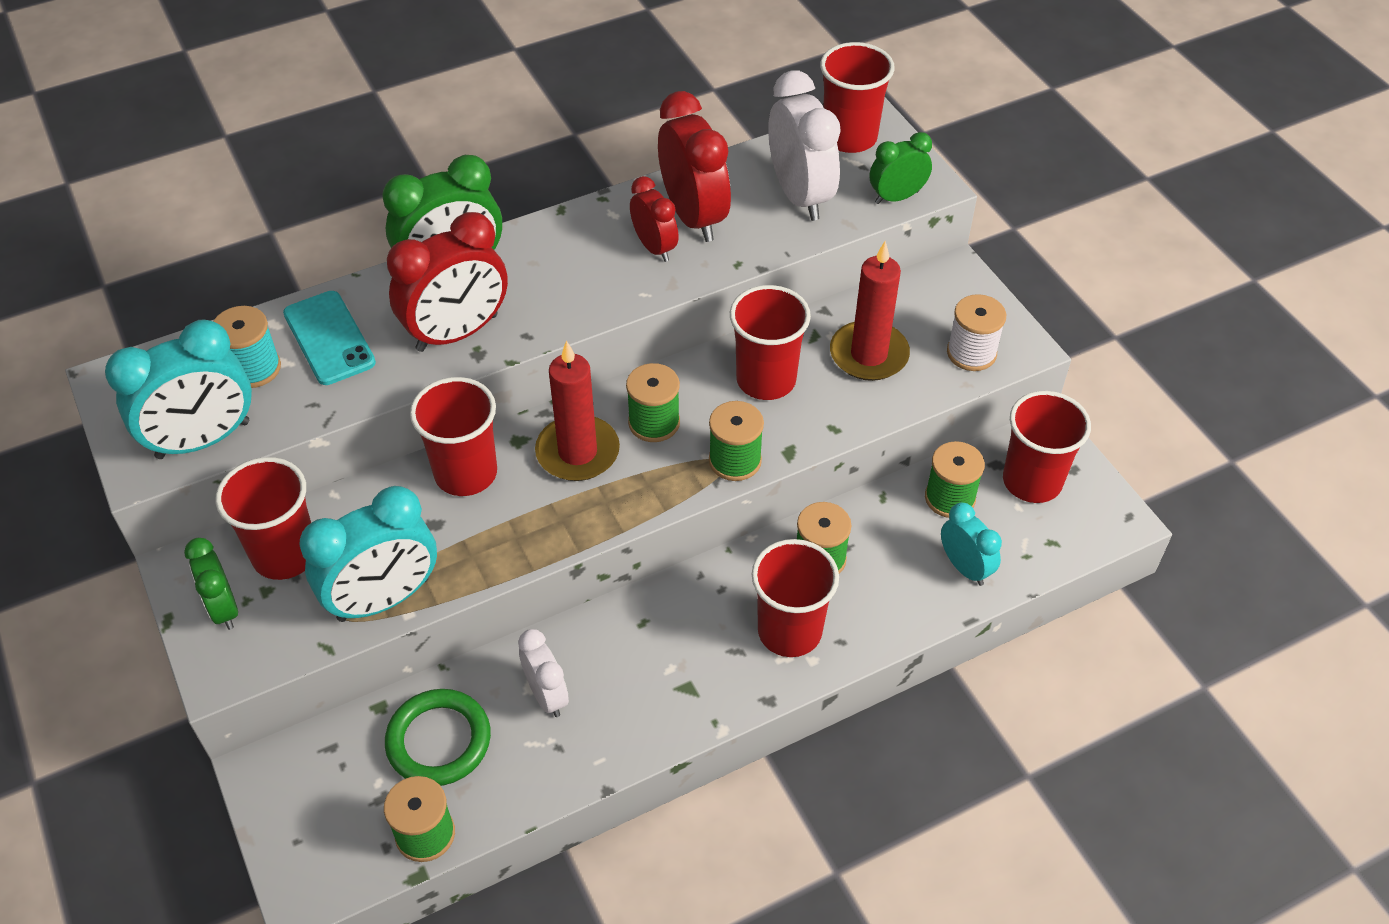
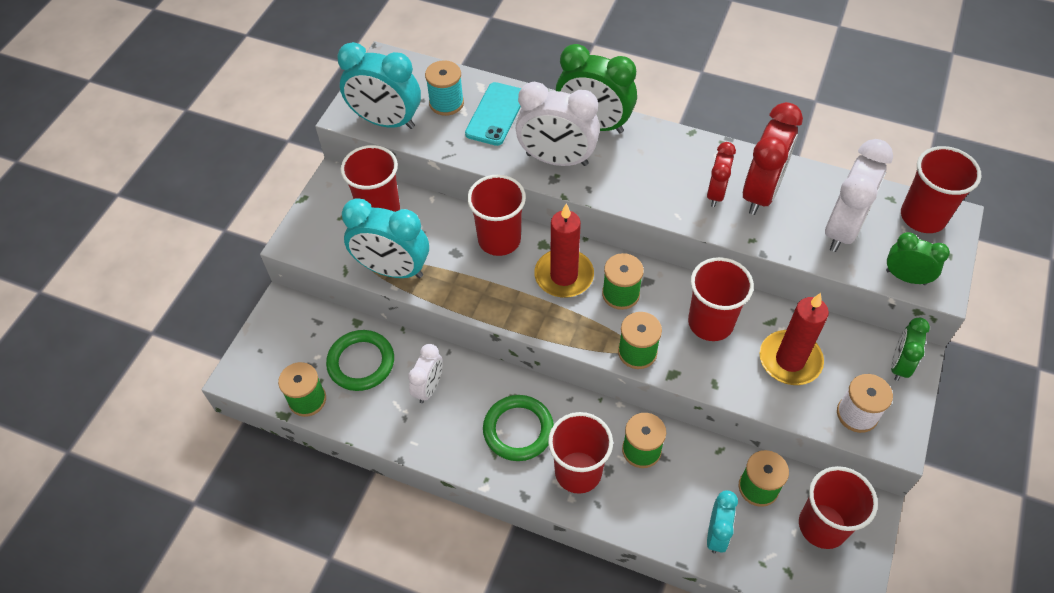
camera: 50 degrees right, 5 degrees up
(224, 608) = (328, 213): green clock -> green clock (899, 365)
(457, 333) = (557, 160): red clock -> white clock
(688, 648) = (518, 430): none -> green ring

